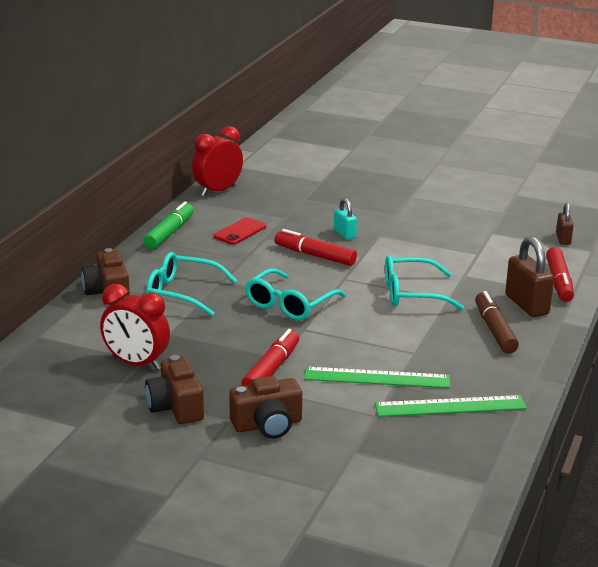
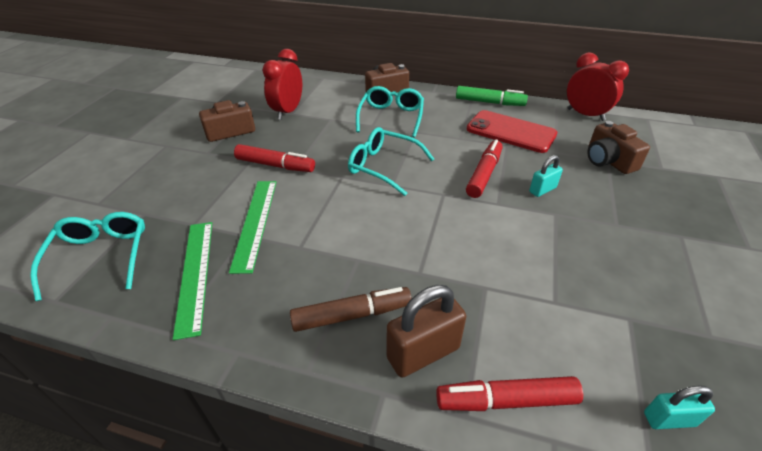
camera: 85 degrees right, 15 degrees up
(240, 232) = (511, 132): red phone -> red phone, size x1.70
(267, 425) = (195, 169): brown camera -> brown camera (608, 161)
(411, 293) = (425, 242): turquoise glasses -> turquoise glasses (101, 256)
(563, 239) = (669, 419): brown padlock -> turquoise padlock

